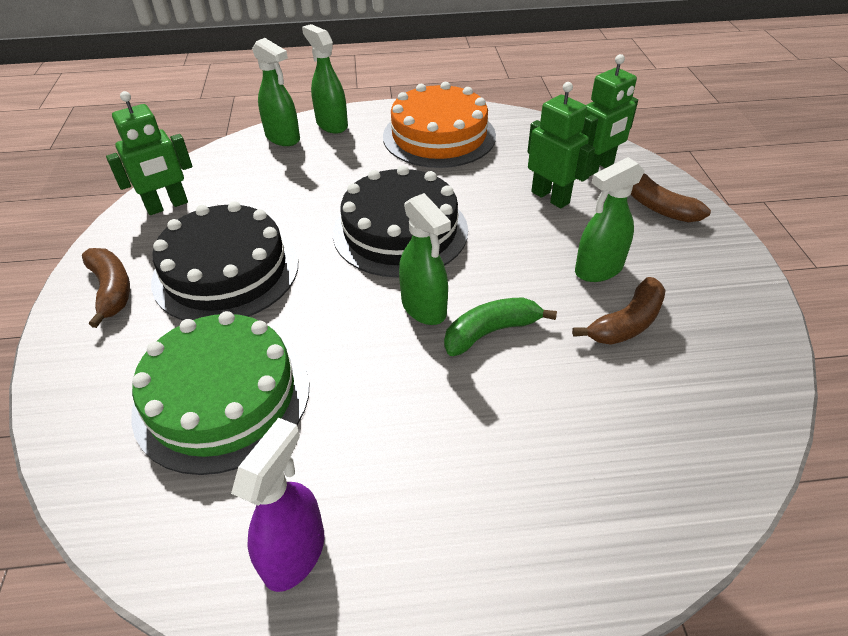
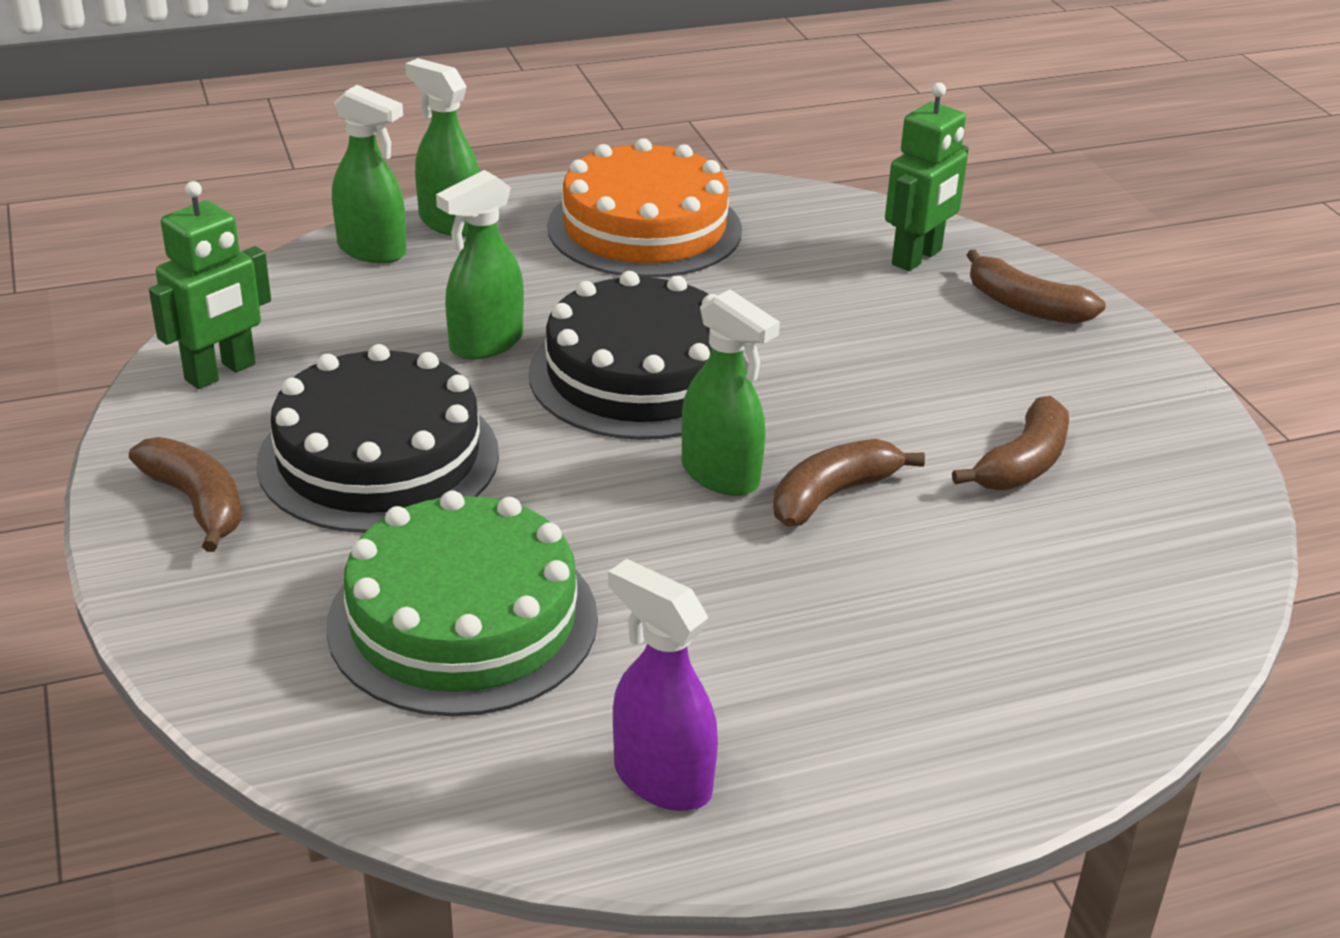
camera: 15 degrees left, 10 degrees down
(295, 553) = (661, 779): purple spray bottle -> purple spray bottle turned 60 degrees counterclockwise
(491, 332) = (833, 495): green banana -> brown banana
(550, 197) = (859, 306): green robot -> none
(598, 269) = (962, 399): green spray bottle -> green spray bottle (485, 343)

